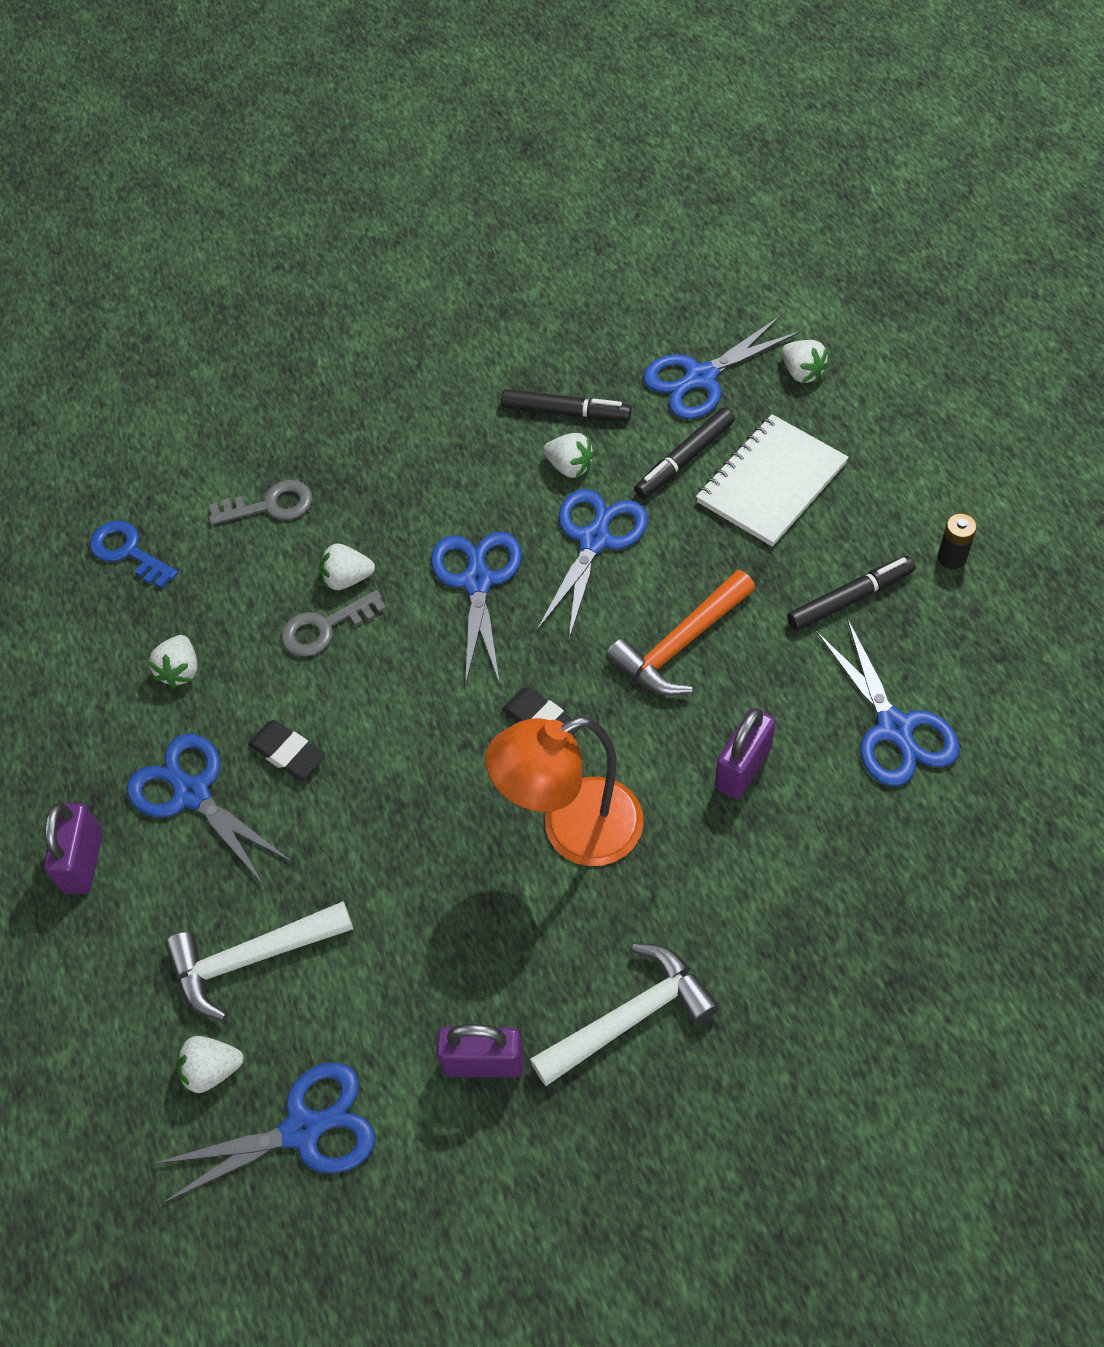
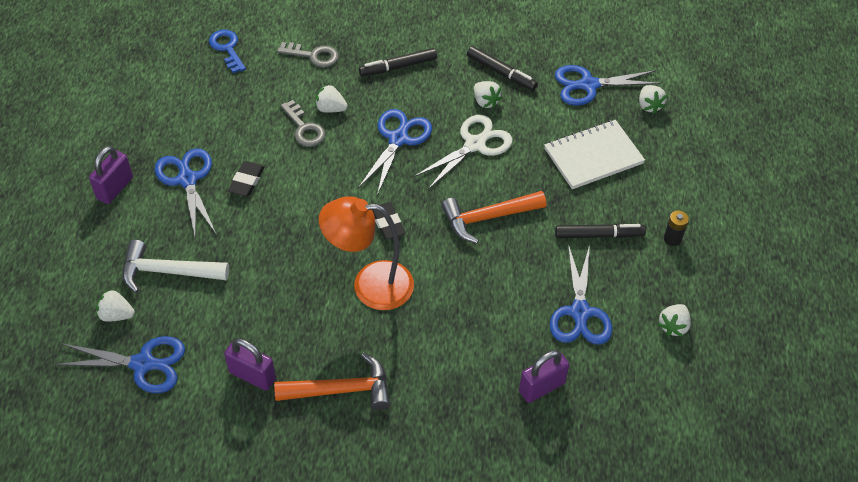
camera: 20 degrees right, 5 degrees down
(180, 670) = (218, 117): white strawberry -> white strawberry (673, 326)
(287, 753) = (247, 181): black eraser -> black eraser turned 45 degrees clockwise
(325, 627) = (304, 128): grey key -> grey key turned 120 degrees counterclockwise
(594, 540) = (475, 144): blue scissors -> white scissors
(630, 1017) = (341, 390): white hammer -> orange hammer
(684, 459) = (552, 124): black marker -> black marker (398, 67)
(743, 768) = (482, 295): purple padlock -> purple padlock (541, 387)

